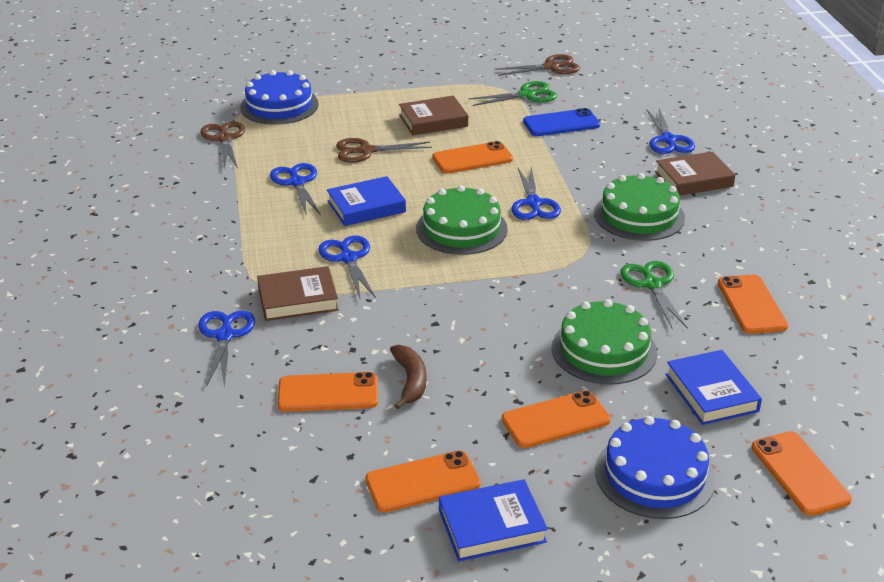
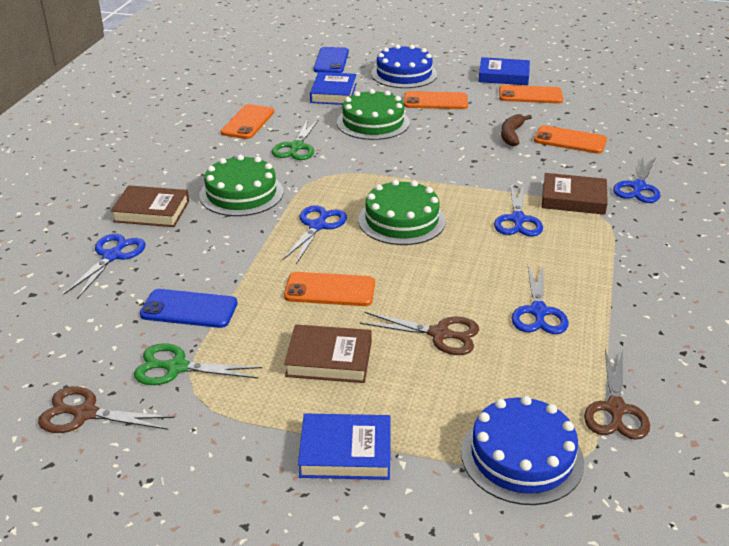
camera: 155 degrees left, 0 degrees up
(366, 206) = (476, 264): blue book -> blue book (345, 452)
(799, 473) = (331, 61): orange phone -> blue phone

